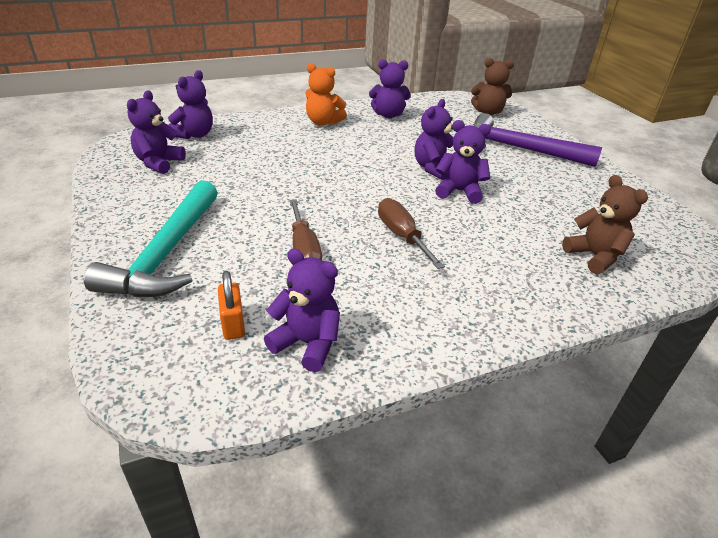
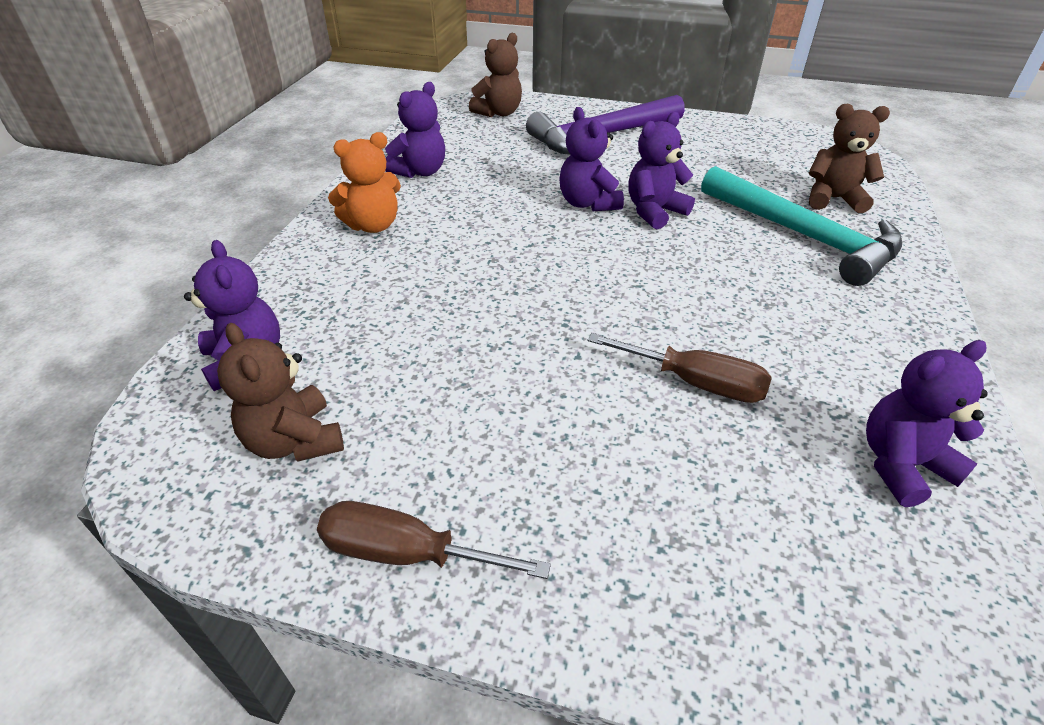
camera: 50 degrees left, 5 degrees up
(159, 163) = (295, 441): purple teddy bear -> brown teddy bear
(167, 253) = (603, 533): turquoise hammer -> turquoise hammer (802, 235)
(233, 324) = (832, 523): orange padlock -> none
(402, 236) = (717, 291): brown screwdriver -> brown screwdriver (406, 553)

